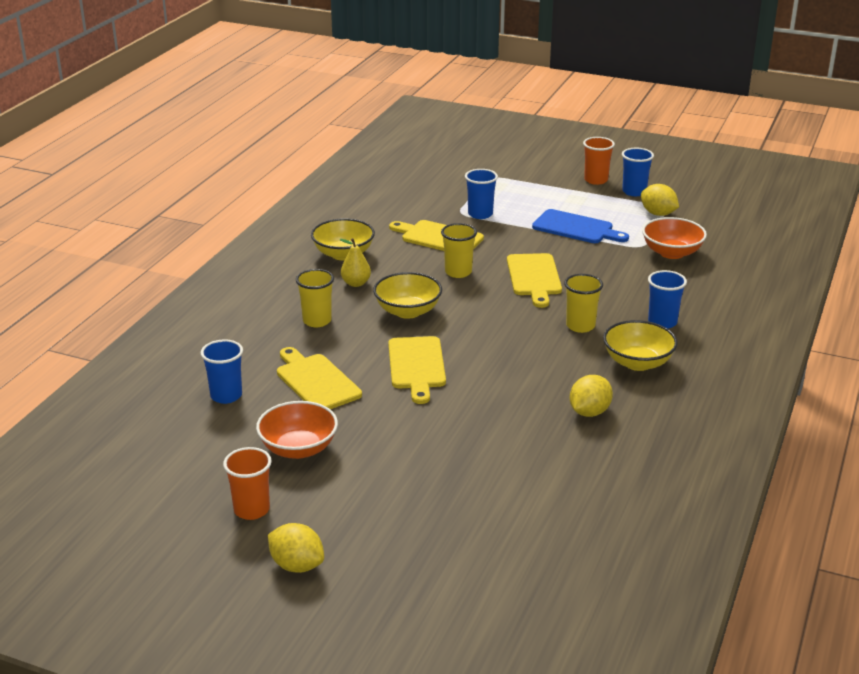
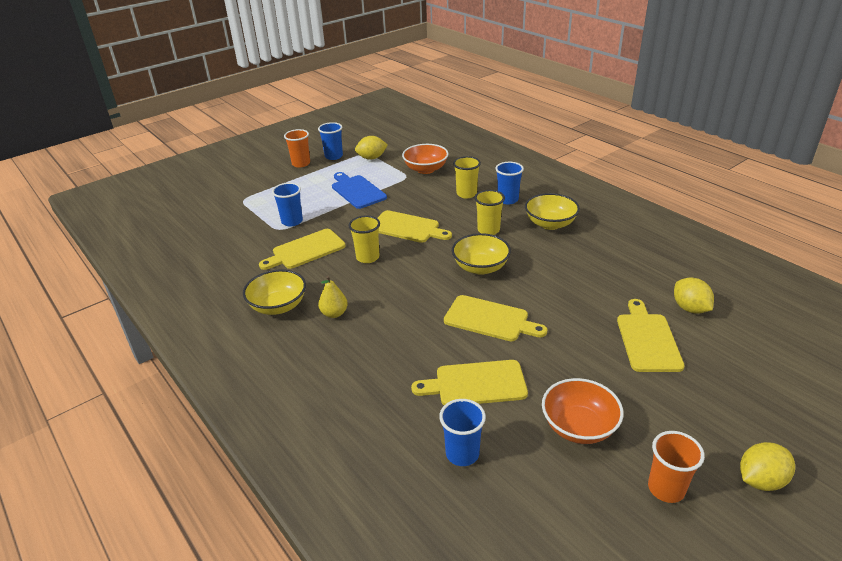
camera: 60 degrees left, 5 degrees up
(317, 321) = (376, 354): yellow cup -> yellow cup (466, 194)
(408, 311) = (404, 299): yellow bowl -> yellow bowl (480, 267)
(463, 468) = (647, 339): none -> yellow cutting board
(576, 228) = (357, 191): blue cutting board -> blue cutting board turned 90 degrees counterclockwise
(589, 412) = (600, 261): yellow lemon -> yellow lemon (690, 308)

